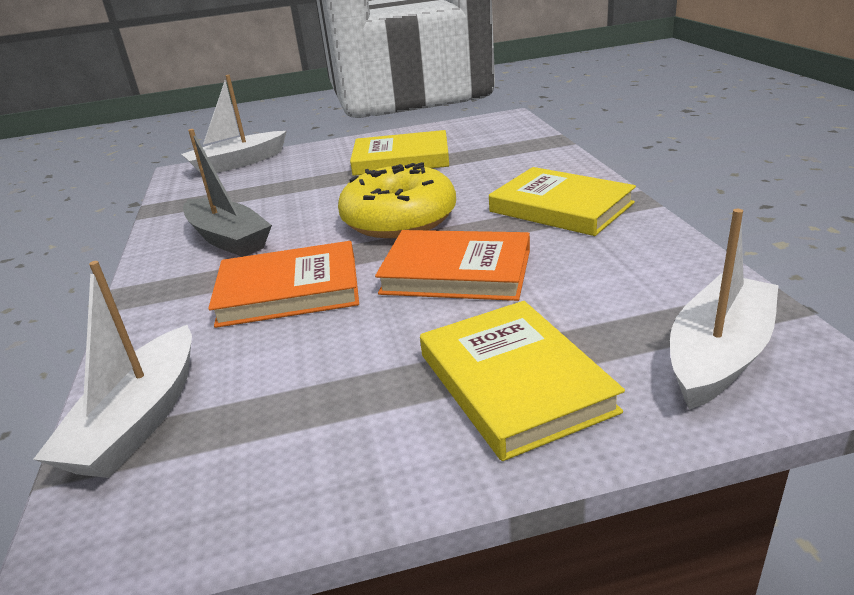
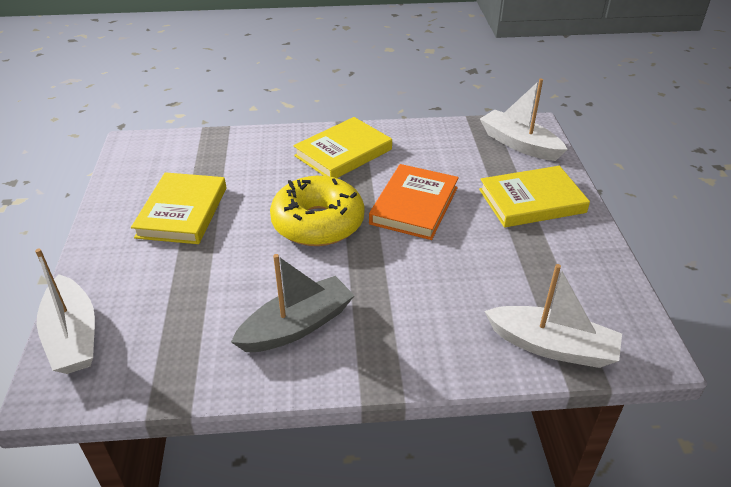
camera: 85 degrees left, 10 degrees up
(289, 291) = (410, 283): orange book -> none

